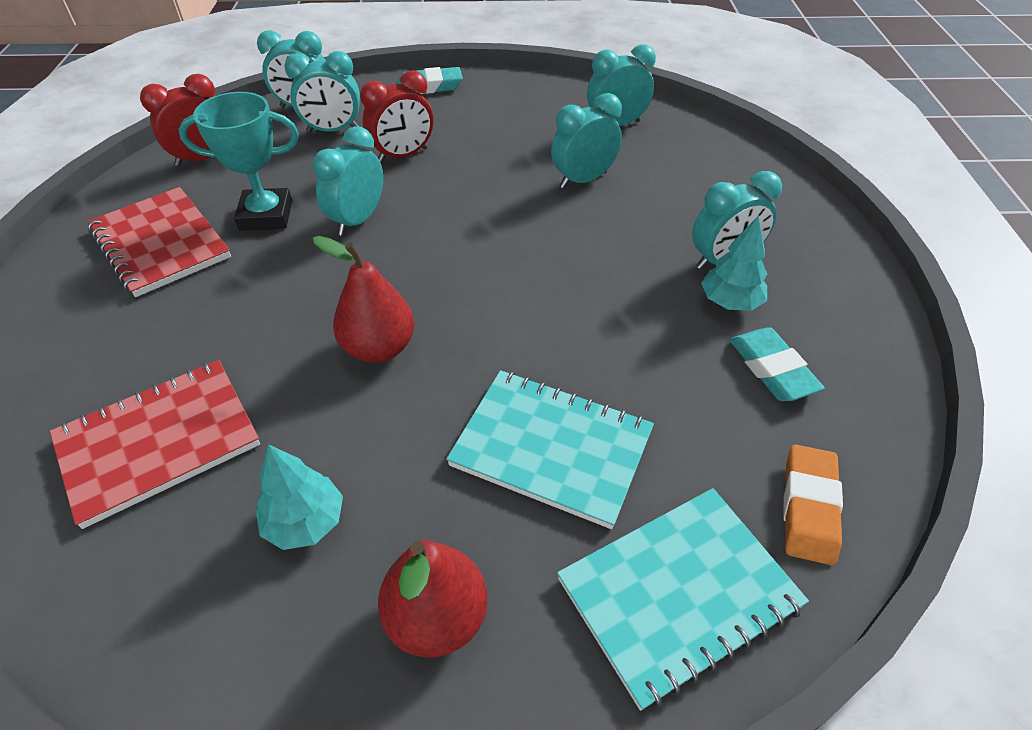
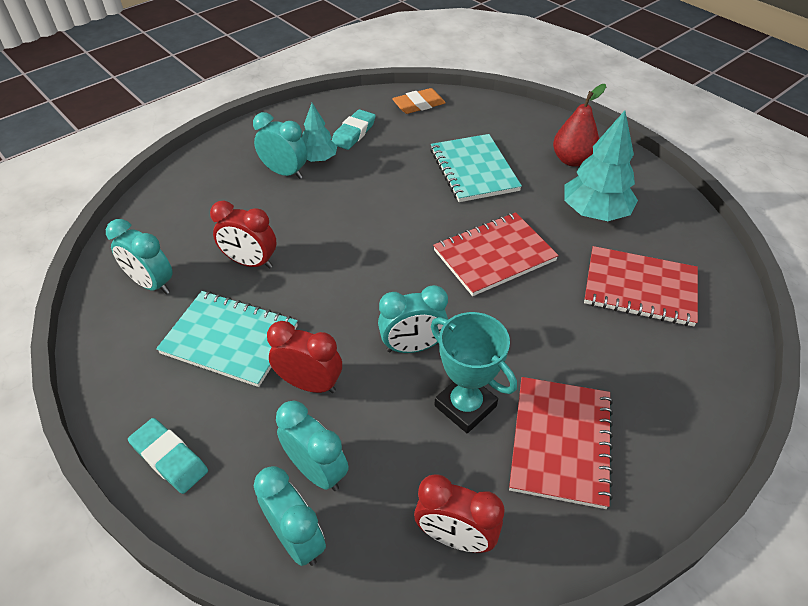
camera: 130 degrees left, 0 degrees up
(305, 522) = (595, 213): turquoise tree -> turquoise tree, size x1.67
(379, 348) = (494, 255): red pear -> red notebook
(583, 180) = (251, 262): turquoise clock -> red clock
(678, 594) = (490, 118): turquoise notebook -> turquoise notebook (230, 339)

